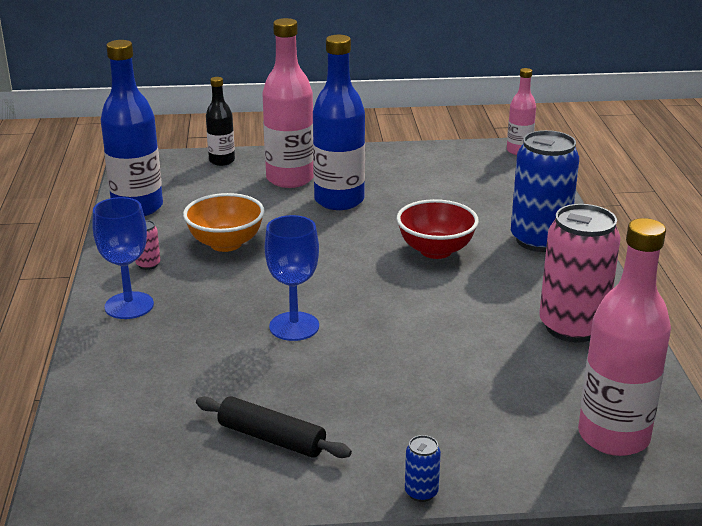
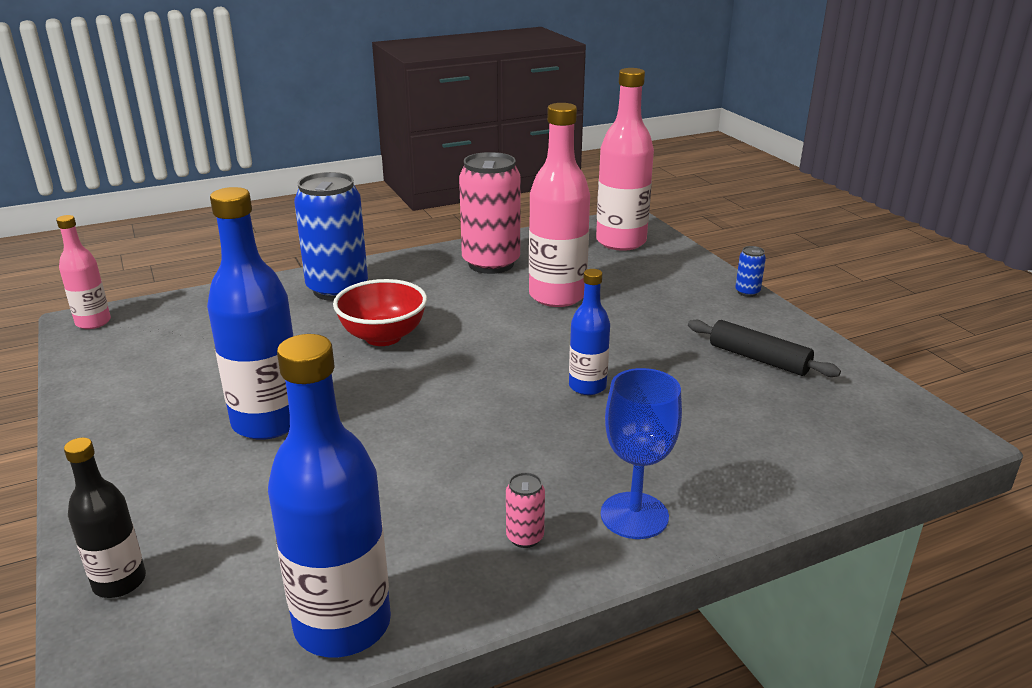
camera: 110 degrees left, 0 degrees up
(226, 243) = (431, 484): orange bowl -> none
(271, 438) = (758, 358): black rolling pin -> black rolling pin turned 60 degrees counterclockwise
(290, 179) = (197, 482): pink bottle -> pink bottle (557, 296)
(294, 326) = (587, 386): blue goblet -> blue bottle

